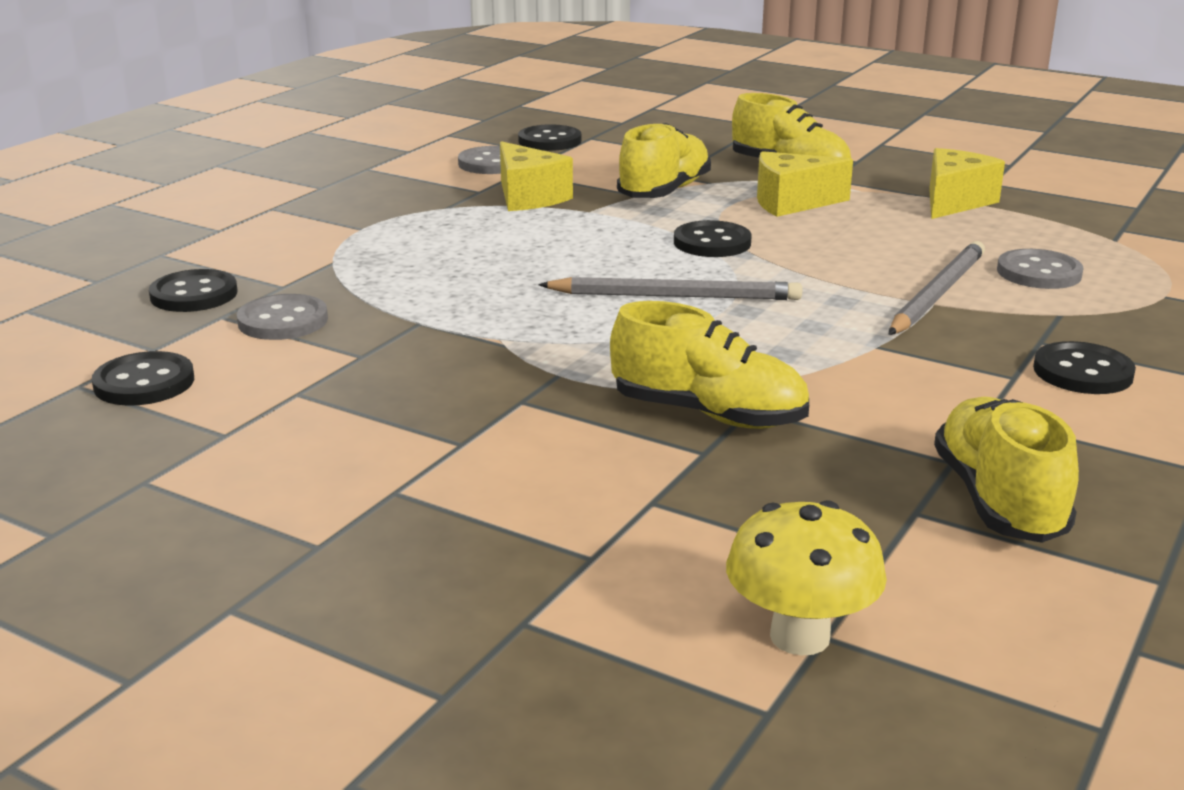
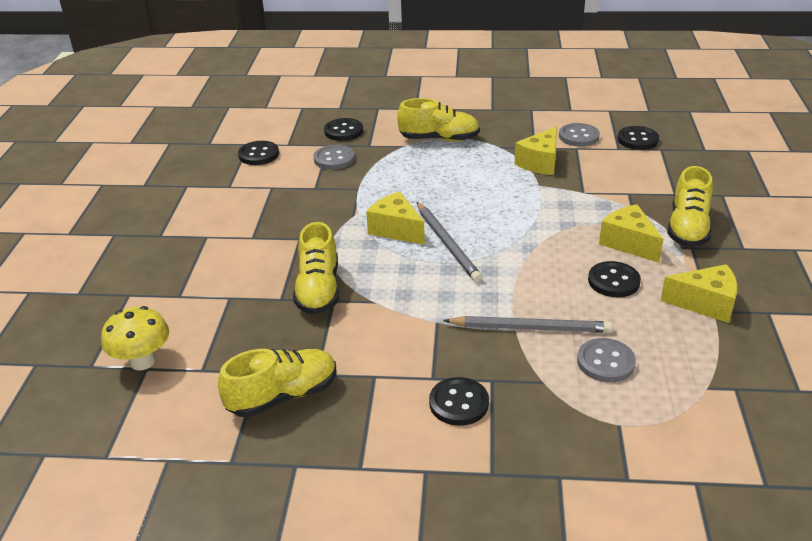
camera: 65 degrees right, 10 degrees up
(591, 321) = (396, 230): none -> yellow cheese
(664, 192) = (596, 198): yellow shoe -> yellow shoe (439, 139)
(712, 243) = (533, 234): black button -> black button (613, 281)

